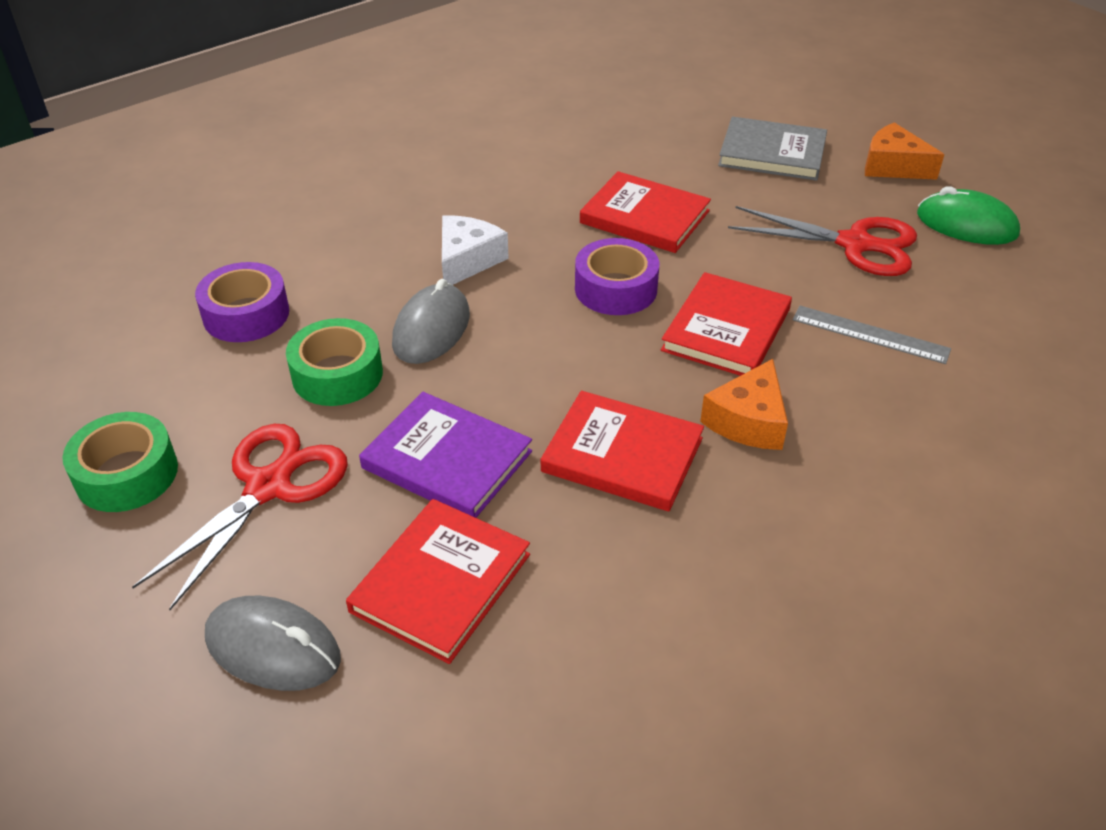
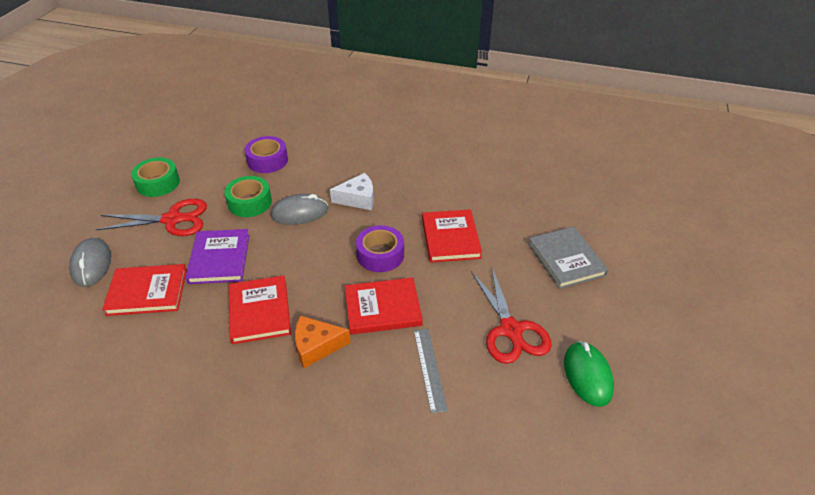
camera: 55 degrees right, 0 degrees up
(893, 166) = (615, 316): orange cheese -> none

